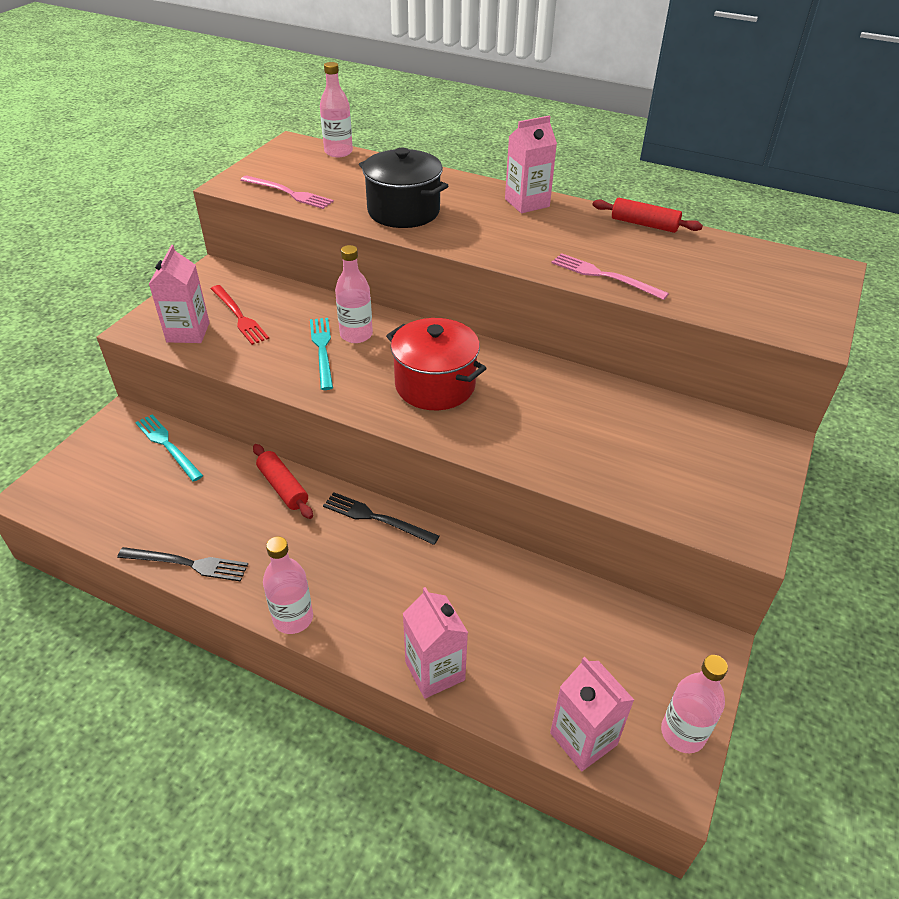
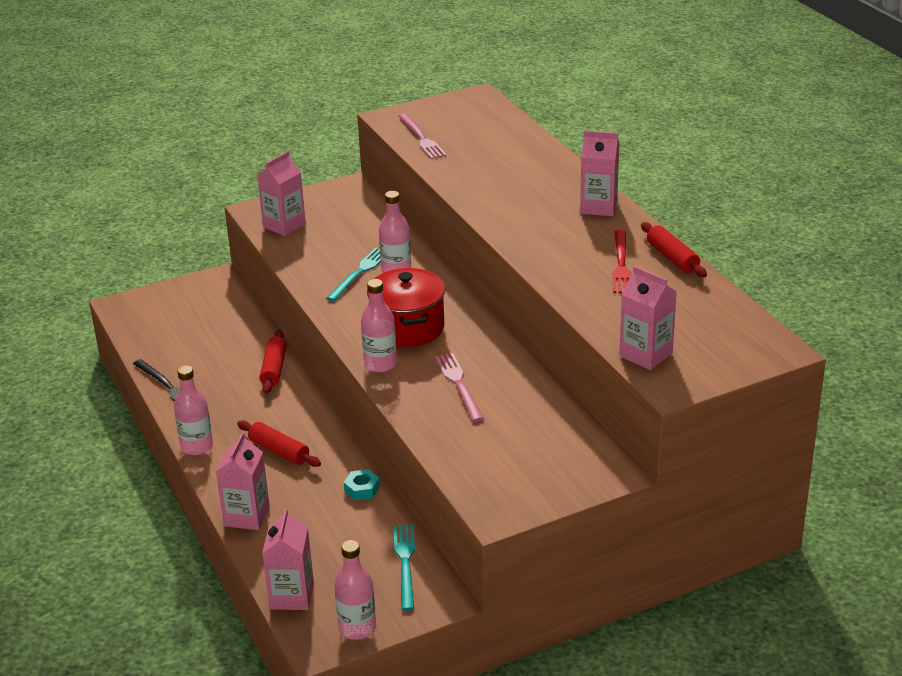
camera: 40 degrees right, 10 degrees down
(167, 445) = (229, 309): turquoise fork -> turquoise fork (405, 563)
(239, 316) = (330, 227): red fork -> red fork (621, 264)
(338, 152) = (504, 114): pink bottle -> pink bottle (380, 364)
(376, 518) = (312, 416): black fork -> none
(385, 575) = (279, 451): none -> red rolling pin
(403, 211) = (489, 181): black pot -> none
(509, 571) = (362, 489): none -> turquoise nut
(604, 276) = (571, 284): pink fork -> pink fork (459, 385)
(753, 315) = (646, 355): none -> pink carton

